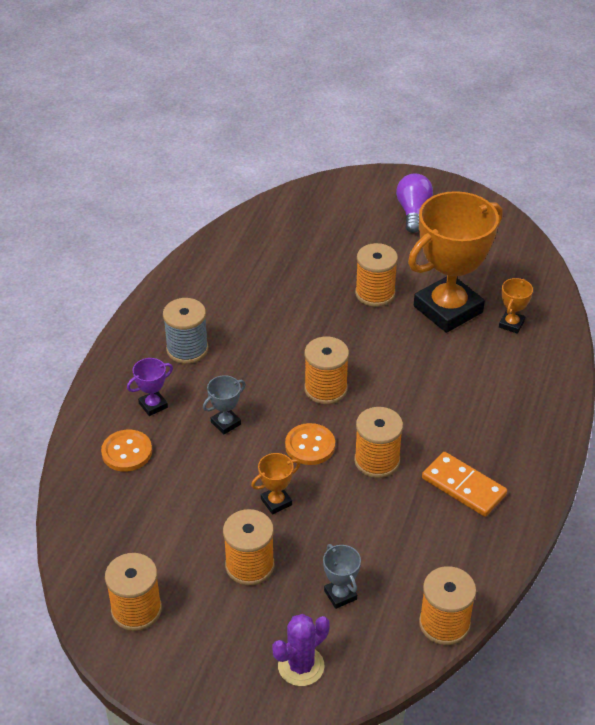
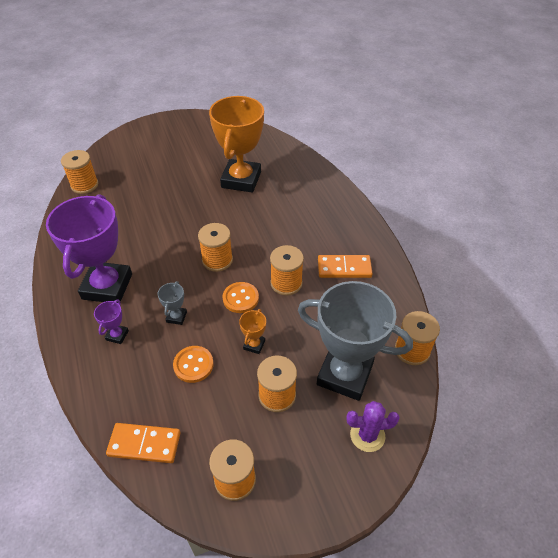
camera: 40 degrees left, 5 degrees up
(88, 522) = (144, 444): none -> orange domino
(127, 452) = (127, 377): orange button -> orange button (193, 365)
(187, 349) = (107, 286): grey spool -> purple trophy
(301, 666) = (367, 435): purple cactus -> purple cactus turned 75 degrees clockwise
(340, 595) = (344, 375): grey trophy -> grey trophy, size x2.49
(375, 293) = (193, 192): orange spool -> orange spool (84, 185)
(413, 212) = (171, 139): purple light bulb -> none
(511, 324) = (281, 170): orange trophy -> none

